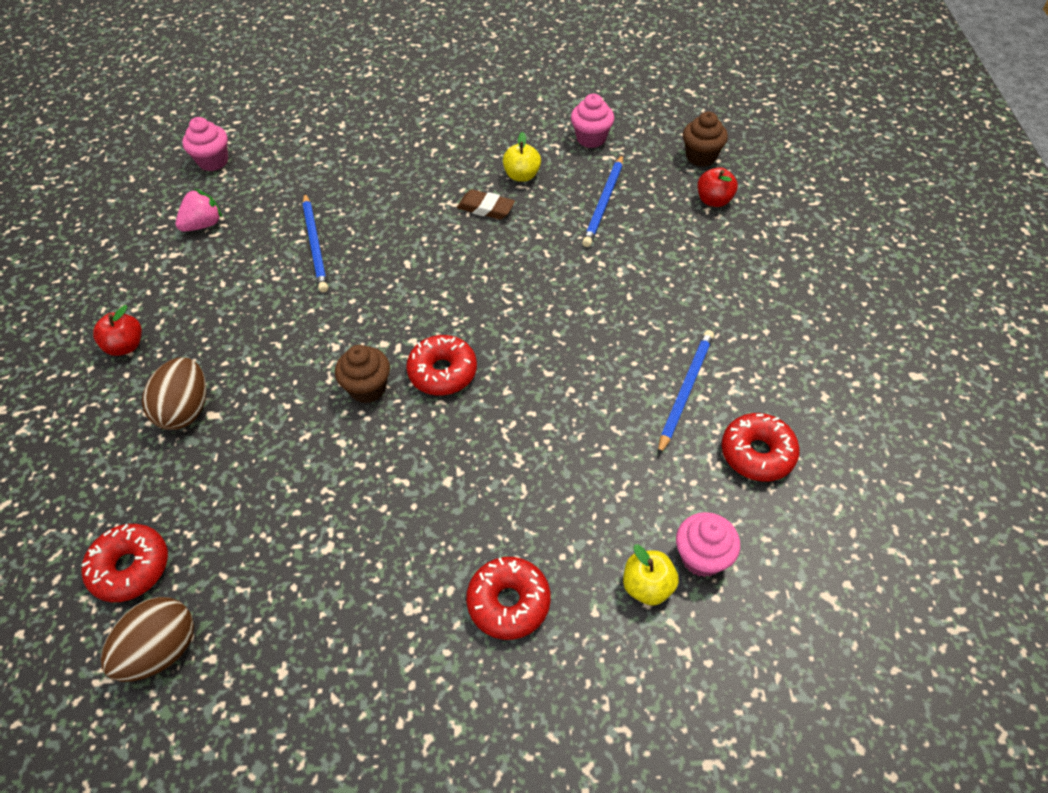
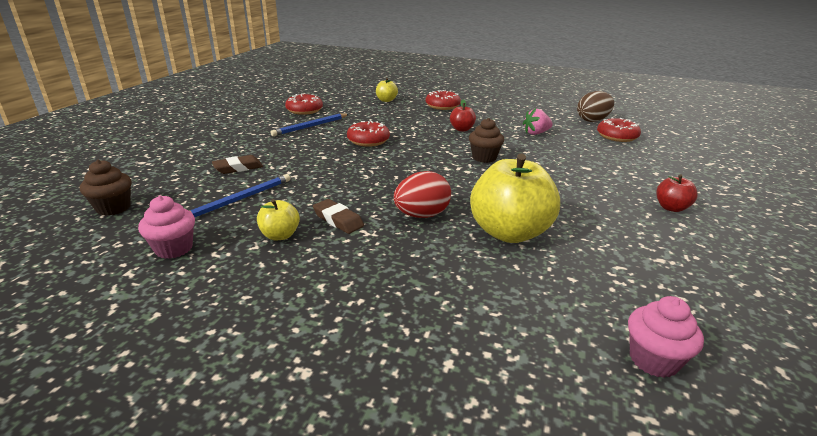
camera: 160 degrees left, 25 degrees down
(186, 410) = (606, 172): brown egg -> none
(203, 225) = (636, 278): pink strawberry -> pink strawberry (536, 133)
(315, 244) = (509, 232): blue pencil -> yellow apple
(409, 240) = (421, 215): none -> red egg
(442, 372) = (435, 154): red donut -> red donut (368, 141)
(665, 249) = (238, 168): none -> brown eraser
(702, 557) = (359, 100): pink cupcake -> none
(714, 200) = (161, 181): red apple -> red apple (462, 129)

